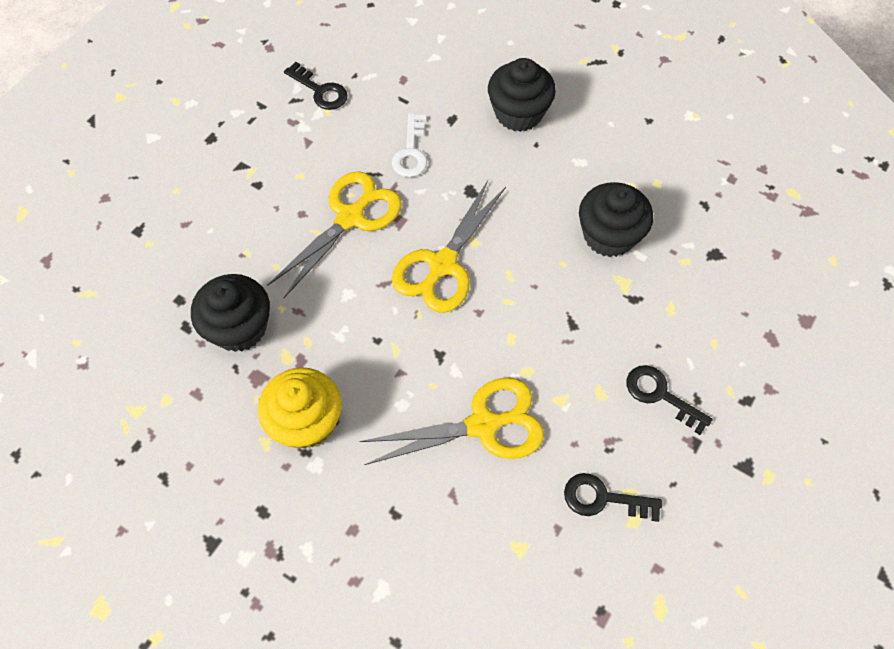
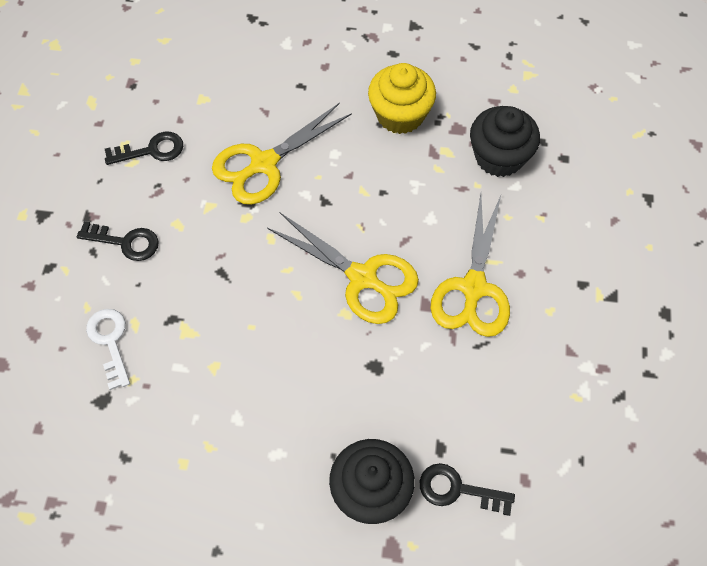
camera: 155 degrees right, 0 degrees up
(320, 90) = (603, 420): black key -> black key (458, 489)
(411, 152) = (460, 386): white key -> white key (110, 342)
(442, 265) = (362, 278): yellow scissors -> yellow scissors turned 120 degrees clockwise
(609, 235) = (216, 375): black cupcake -> none

